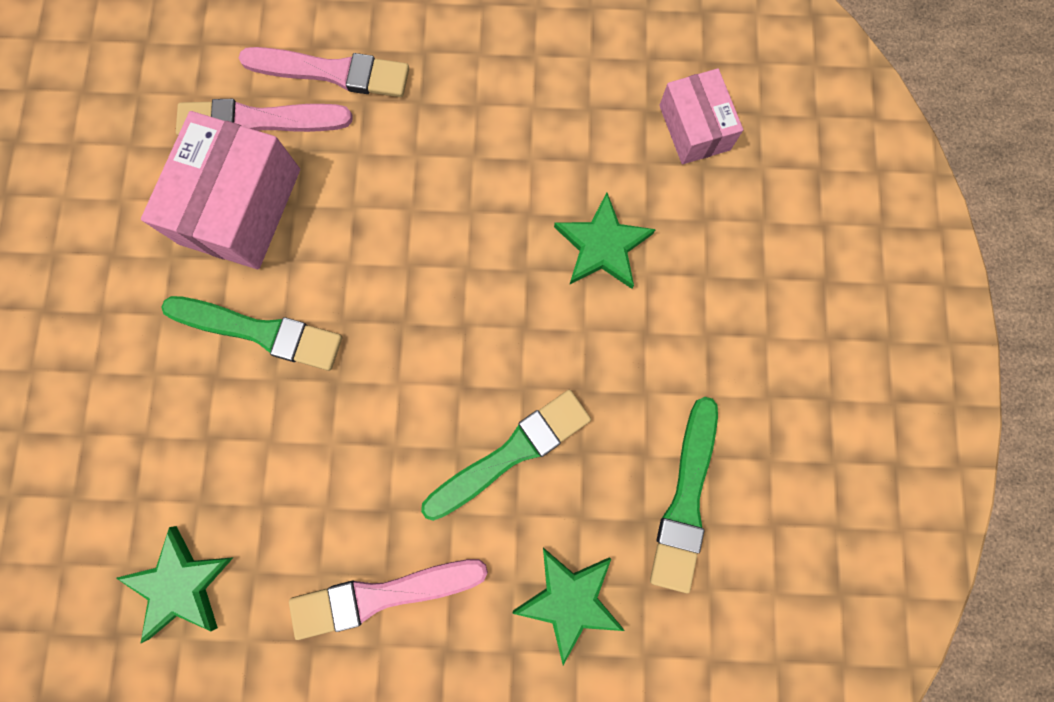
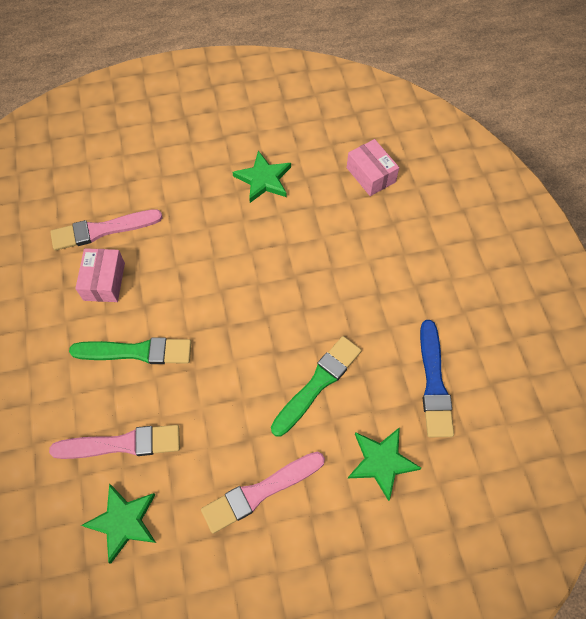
camera: 15 degrees left, 15 degrees down
(240, 206) = (104, 281): pink box -> pink box, size x0.62
(332, 72) = (142, 193): pink brush -> pink brush (122, 444)
(602, 246) = (337, 251): green star -> green star (263, 179)
(686, 500) = (434, 383): green brush -> blue brush

